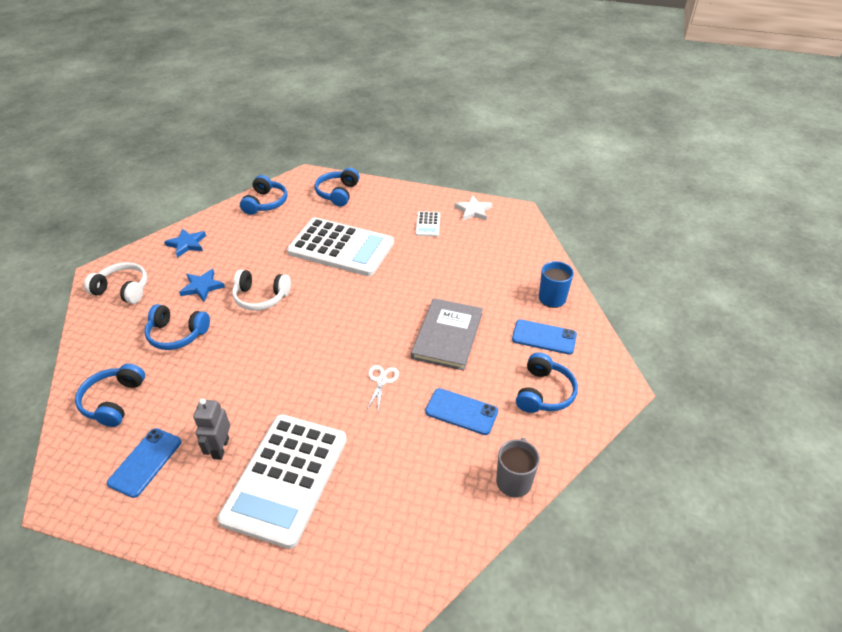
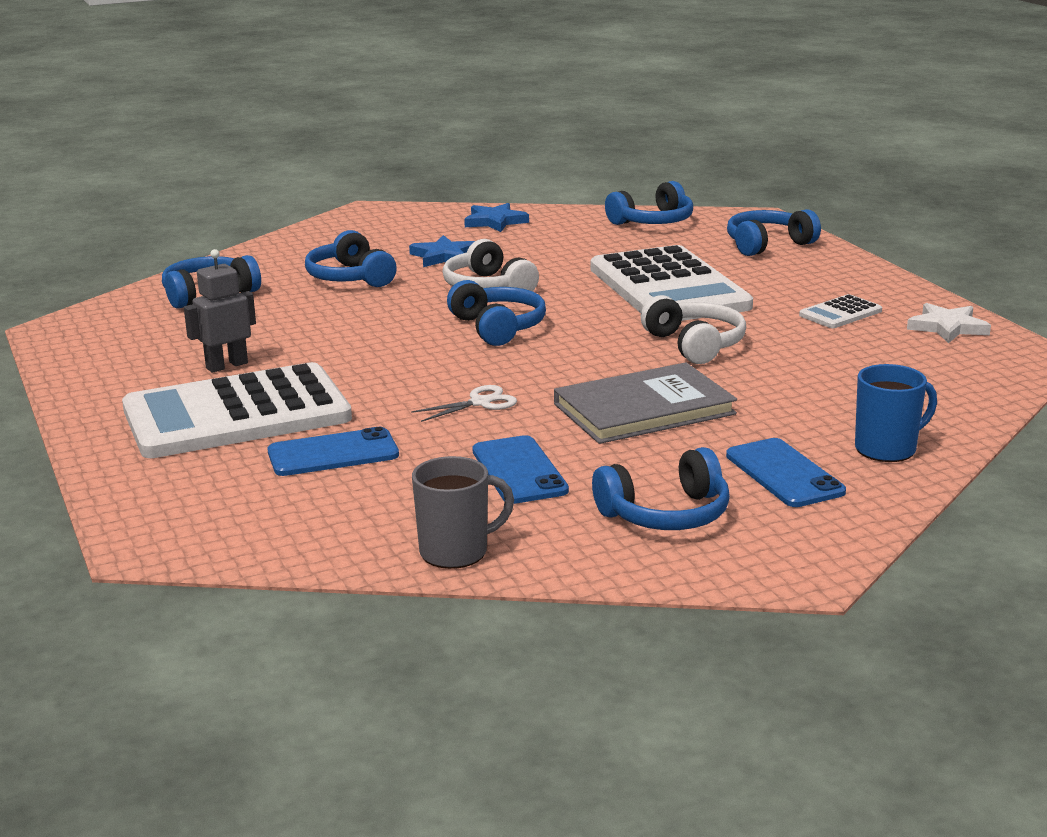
camera: 50 degrees right, 20 degrees down
(123, 290) = (366, 229): white headphones -> white headphones (695, 345)
(145, 462) = (153, 342): blue phone -> blue phone (333, 453)
(310, 323) = (498, 327): none -> blue headphones

